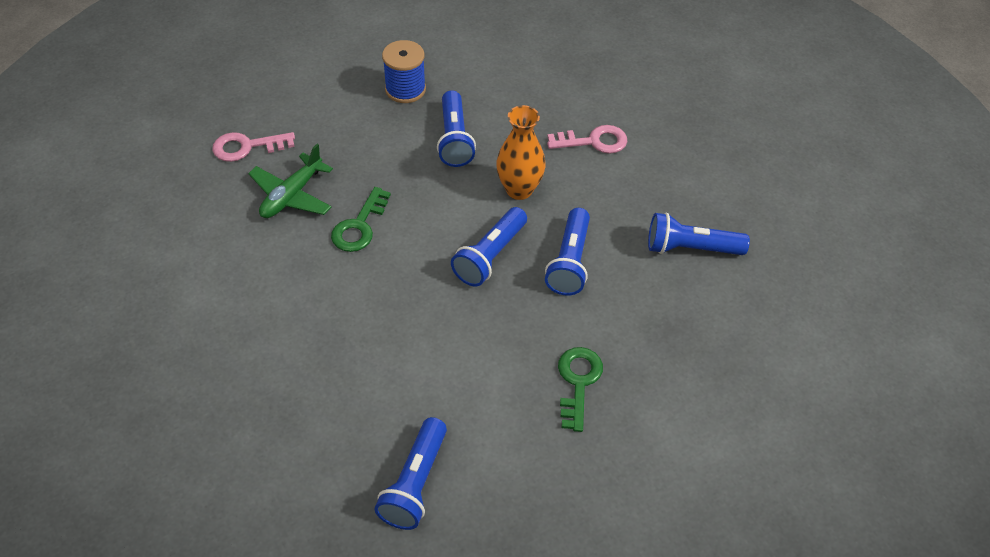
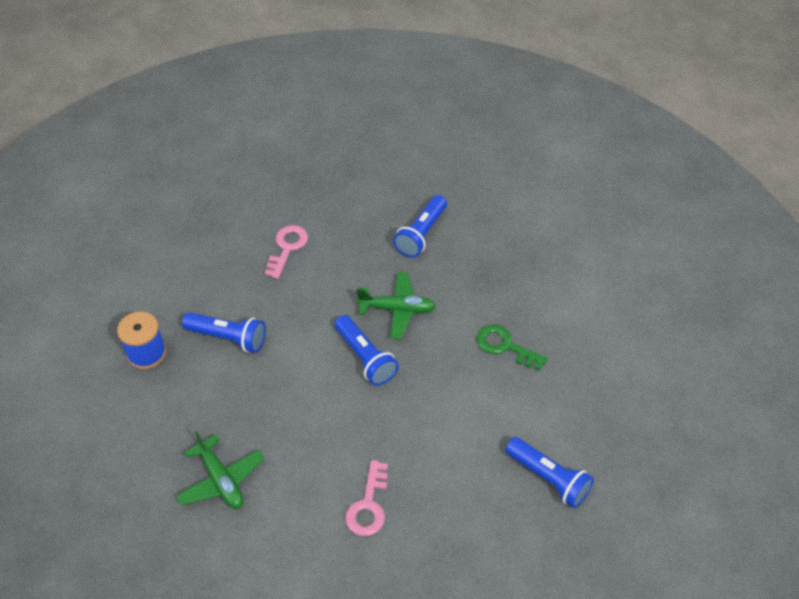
camera: 65 degrees left, 0 degrees up
(247, 147) = (138, 500): pink key -> pink key (368, 505)
(359, 226) = (285, 438): green key -> none
(519, 189) = (308, 314): orange vase -> none
(570, 262) = (397, 309): blue flashlight -> green plane

